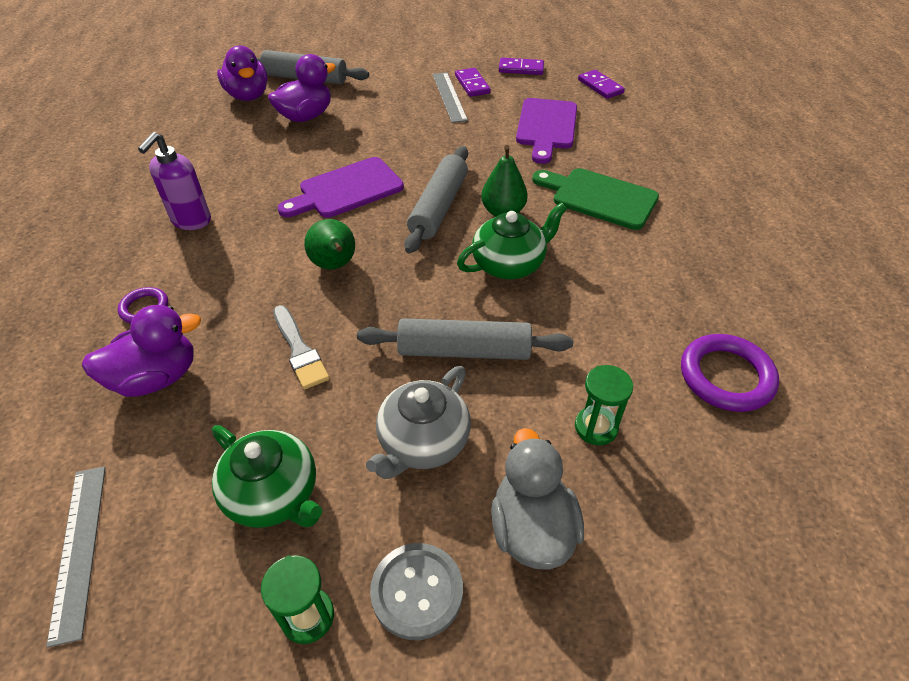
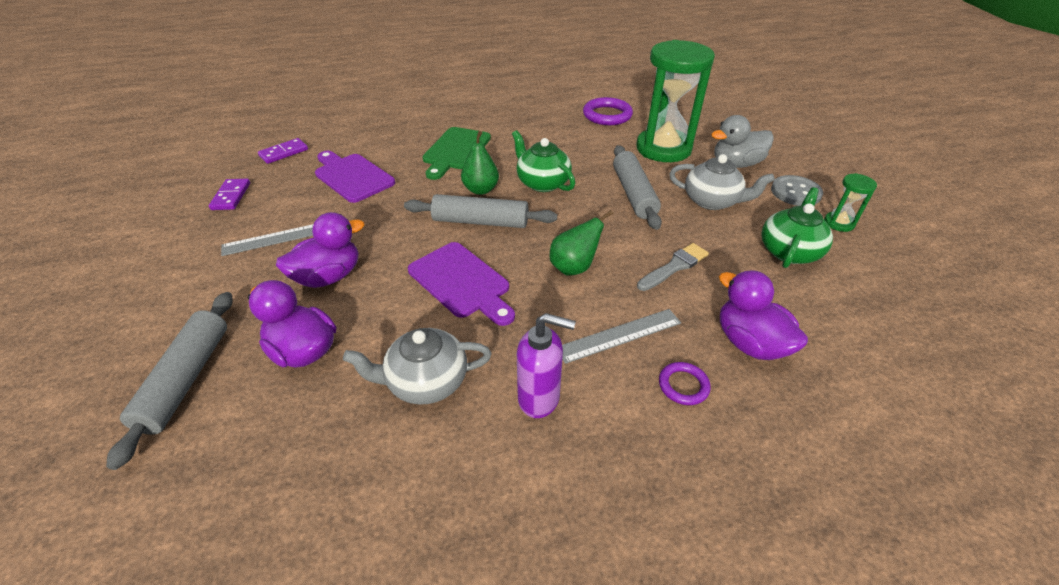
camera: 100 degrees left, 5 degrees down
(79, 549) = (897, 329): grey ruler -> grey ruler (619, 335)
(243, 168) = (426, 381): none -> grey teapot
(248, 96) = (224, 438): purple duck -> purple duck (328, 277)
(472, 84) = (256, 225): purple domino -> none
(546, 127) = (352, 176): purple cutting board -> purple cutting board turned 135 degrees counterclockwise
(596, 427) = (663, 149): green hourglass -> green hourglass, size x2.33

